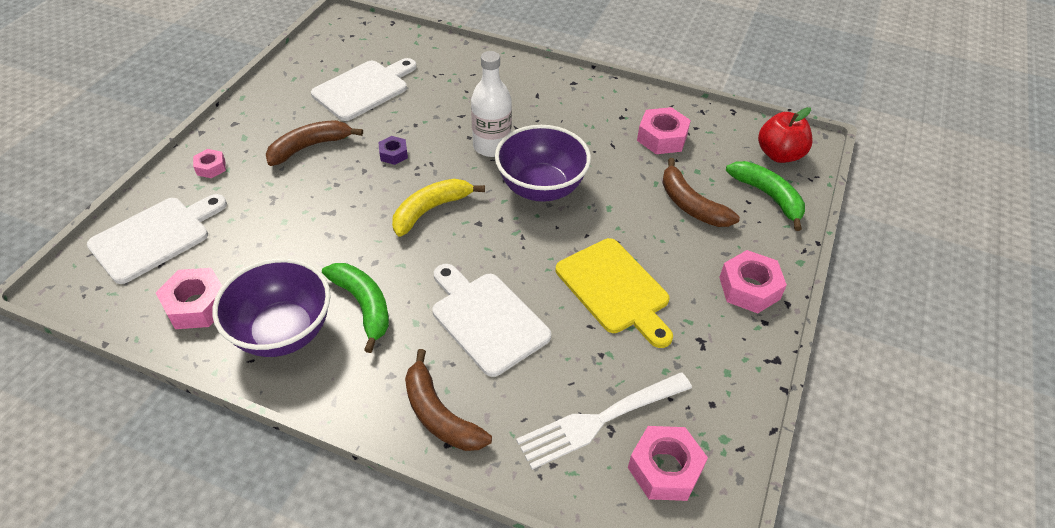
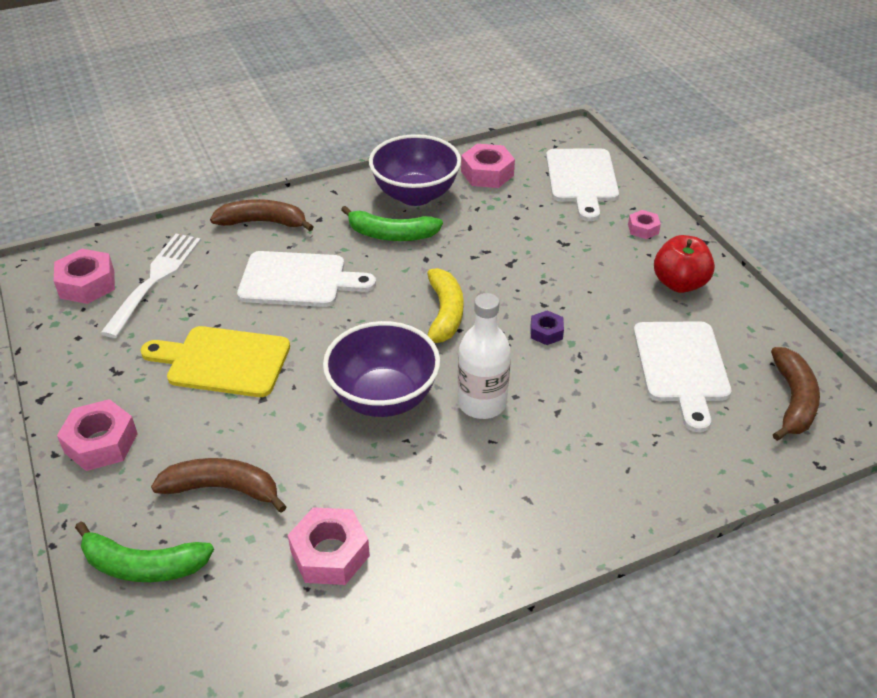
camera: 135 degrees right, 5 degrees down
(310, 147) = (614, 289): brown banana -> brown banana (793, 401)
(779, 155) = (166, 646): red apple -> red apple (679, 283)

